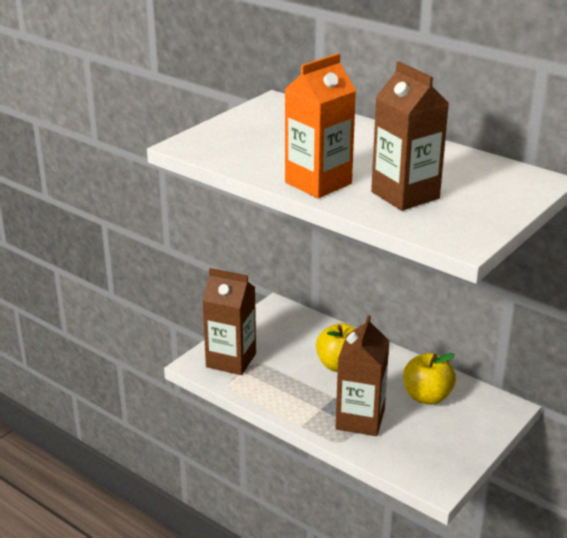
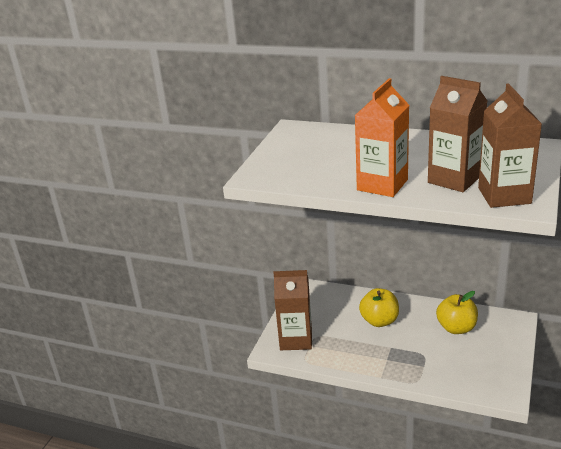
camera: 15 degrees left, 0 degrees up
(360, 419) = (420, 359): brown carton -> brown carton (504, 195)

